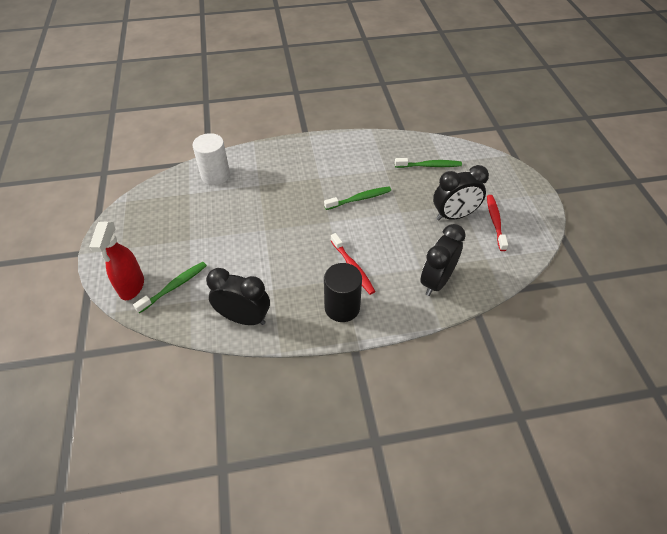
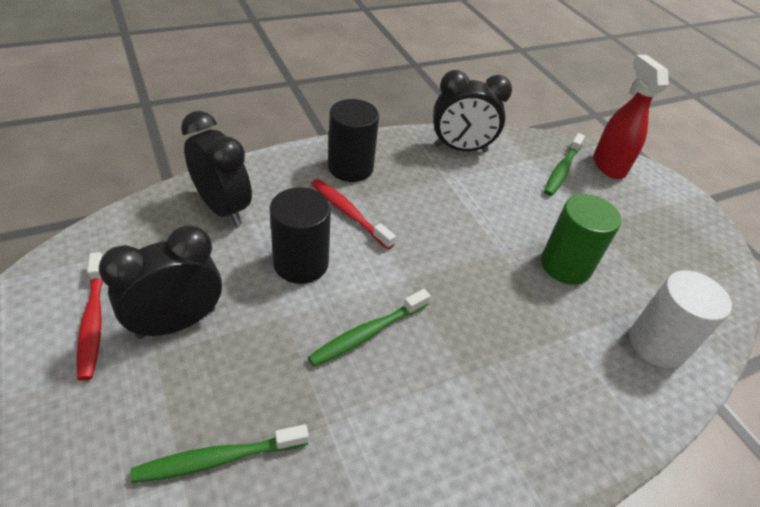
camera: 160 degrees right, 5 degrees down
(231, 217) = (565, 265): none -> green cylinder
(388, 238) = (301, 263): none -> black cylinder
(436, 281) = (223, 208): black clock -> black clock turned 60 degrees counterclockwise

